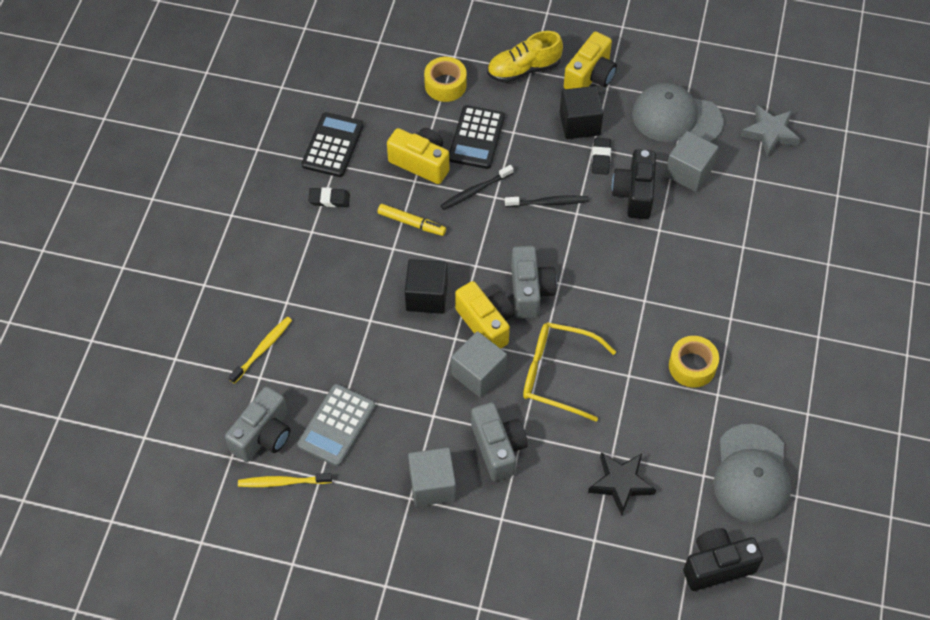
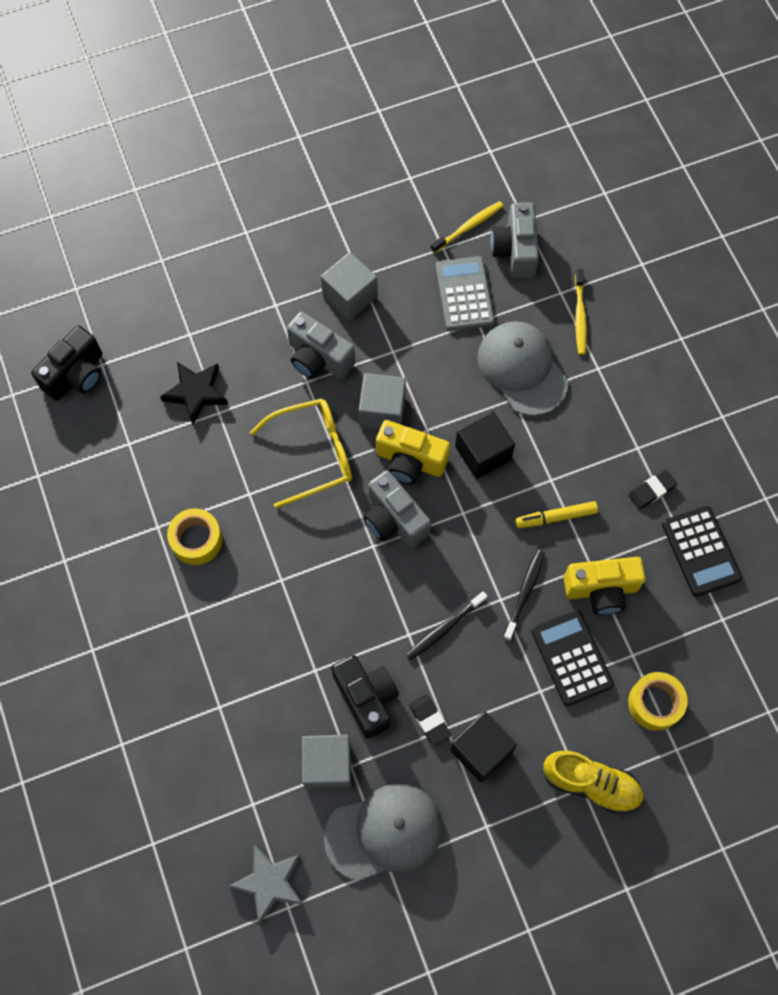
camera: 145 degrees right, 10 degrees up
(524, 69) = (591, 784): yellow shoe -> yellow shoe turned 75 degrees clockwise
(590, 76) = (513, 825): yellow camera -> none
(751, 474) = (87, 471): grey cap -> grey cap (522, 369)

